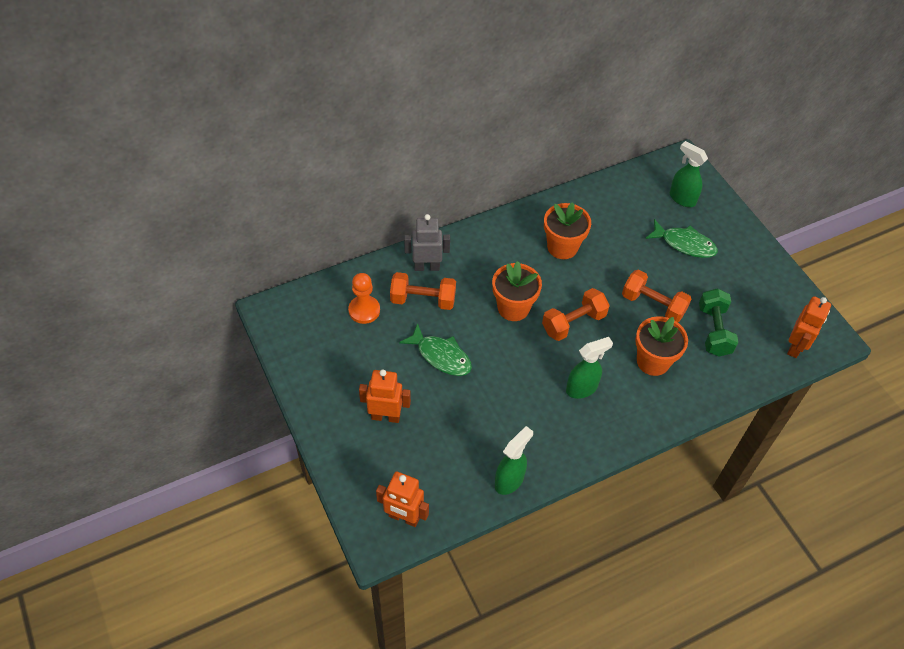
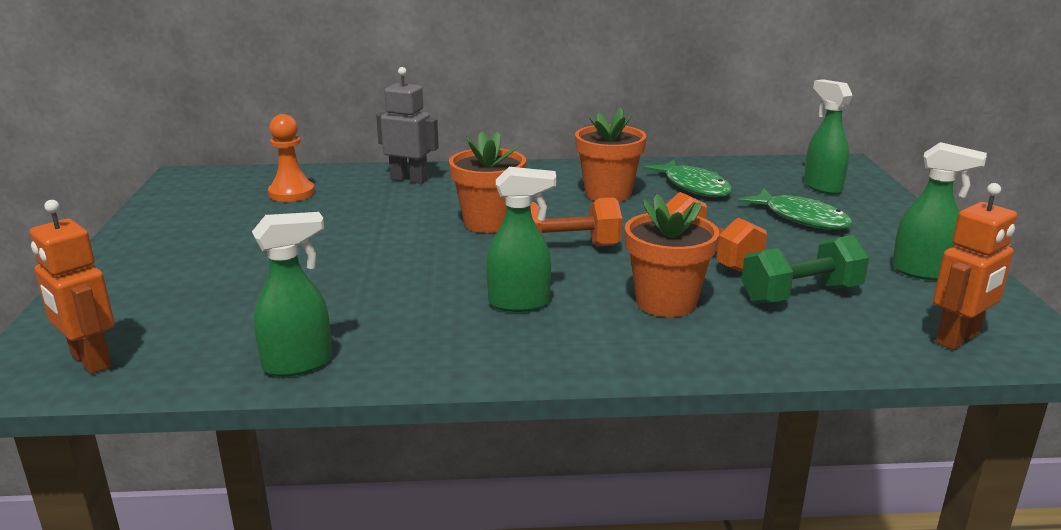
camera: 25 degrees right, 30 degrees down
(386, 416) = (202, 269): orange robot -> none
(423, 300) = (374, 198): orange dumbbell -> none
(441, 356) = (343, 239): green fish -> green fish (694, 187)
(714, 331) = (801, 295): green dumbbell -> green dumbbell turned 45 degrees clockwise
(764, 287) = (922, 272): none -> green spray bottle

